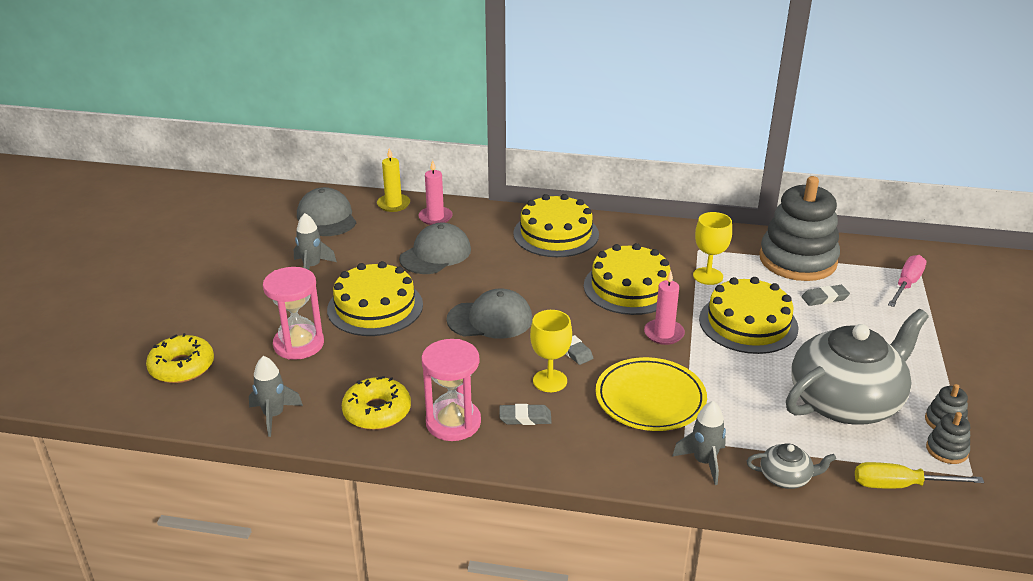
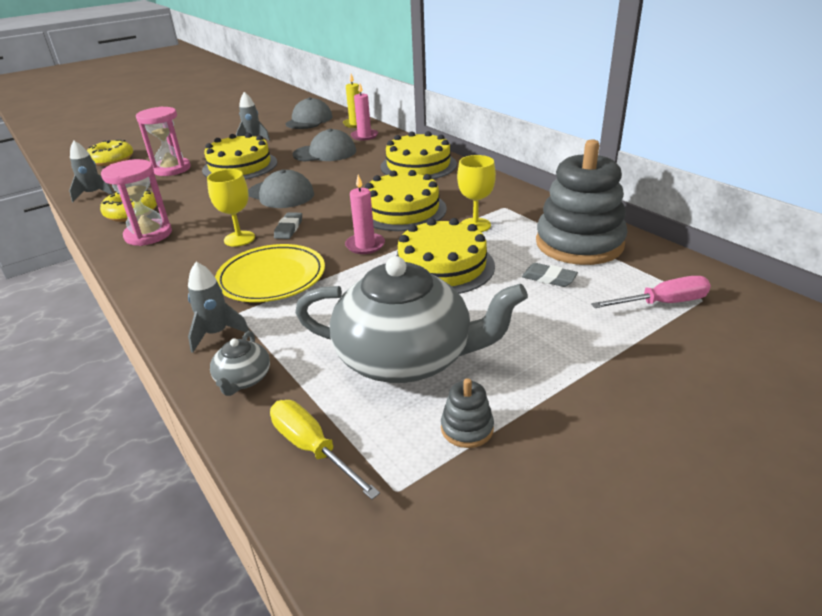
camera: 45 degrees right, 0 degrees up
(525, 417) = (184, 251): grey eraser -> none
(786, 477) = (243, 379): grey teapot -> grey teapot turned 45 degrees clockwise
(946, 450) = (417, 452): grey stacking toy -> none

